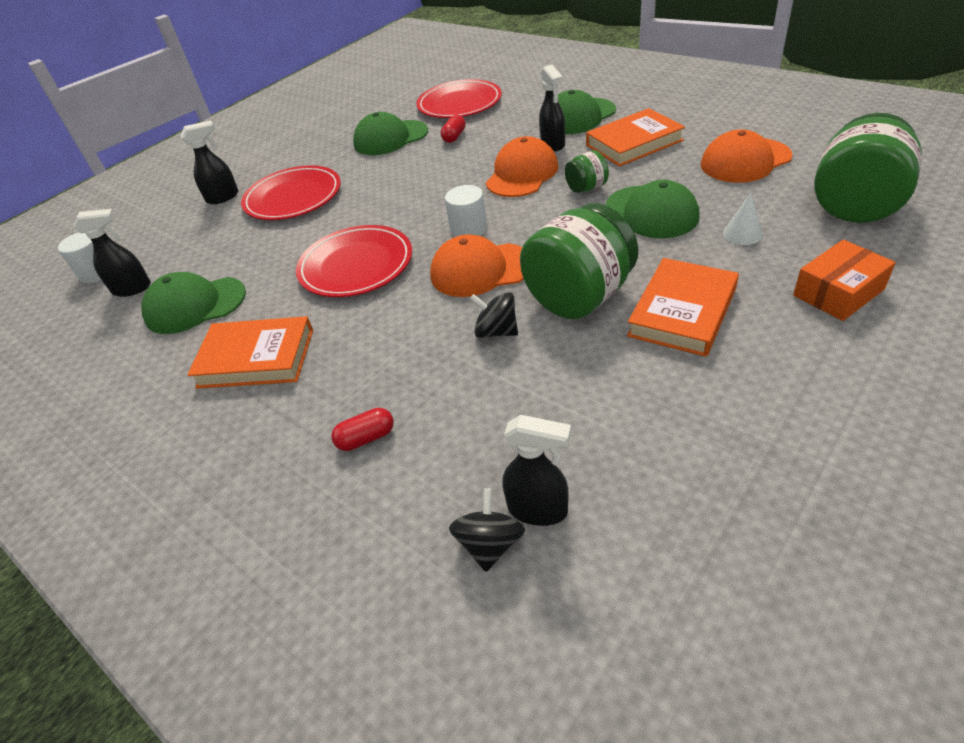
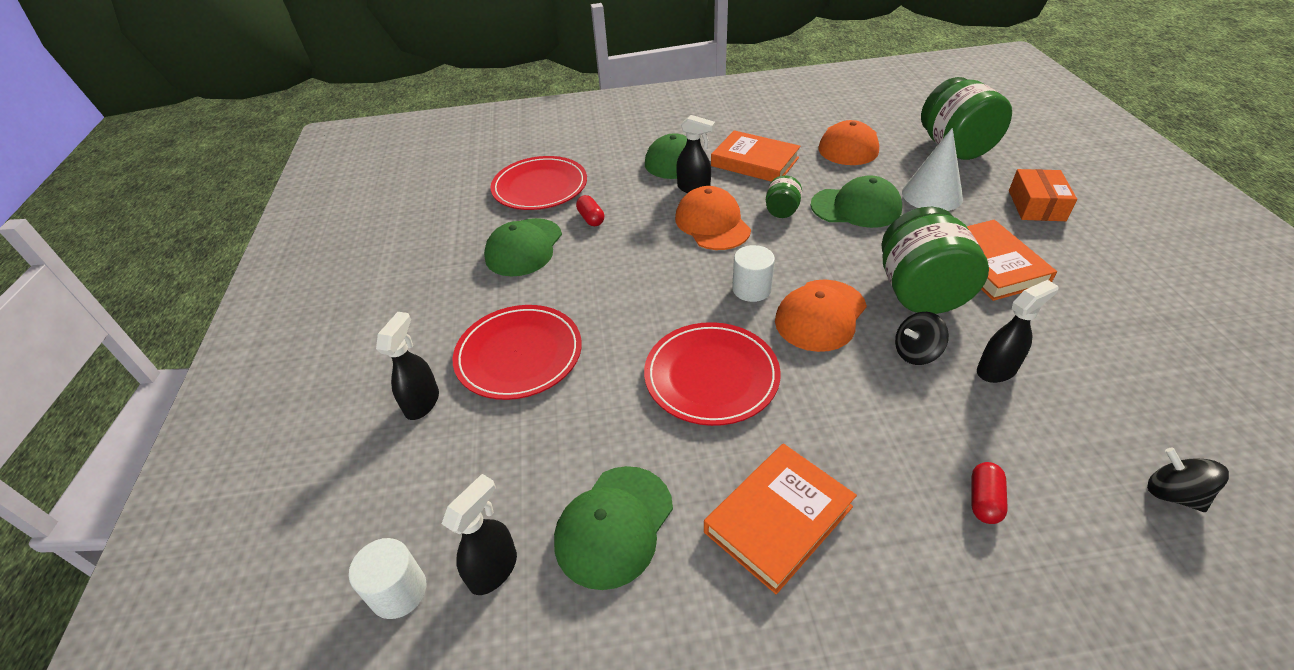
camera: 50 degrees left, 0 degrees up
(538, 510) = (1152, 448): black spray bottle -> black spray bottle (997, 370)
(634, 143) = (754, 162): orange book -> orange book turned 75 degrees counterclockwise
(742, 234) = (932, 195): white cone -> white cone, size x1.86

